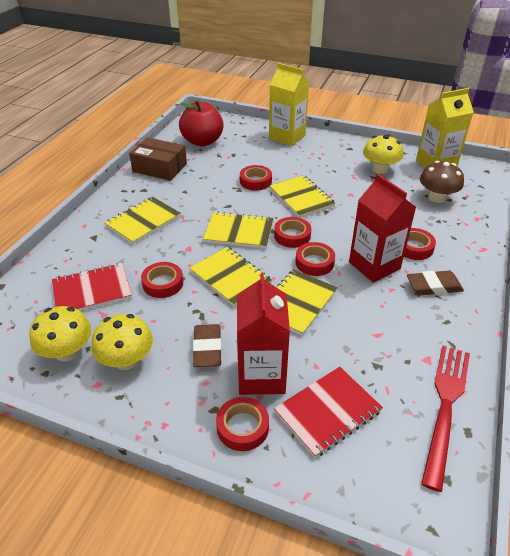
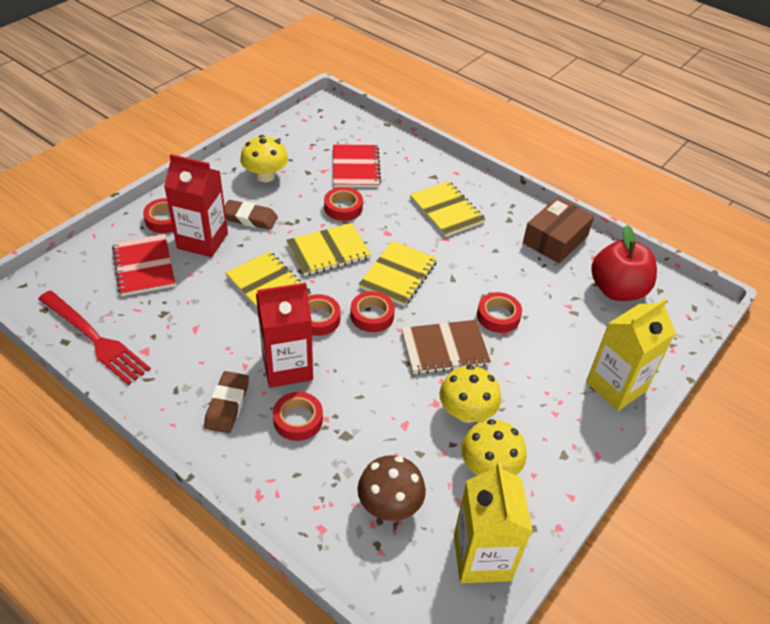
camera: 105 degrees right, 5 degrees up
(67, 352) = (292, 150): yellow mushroom -> yellow mushroom (466, 412)
(301, 198) = (444, 348): yellow notebook -> brown notebook

